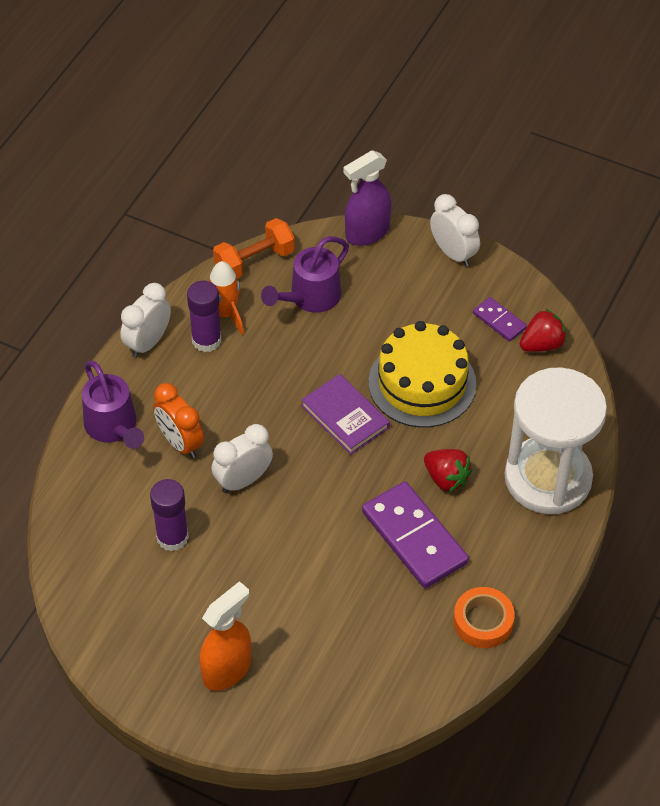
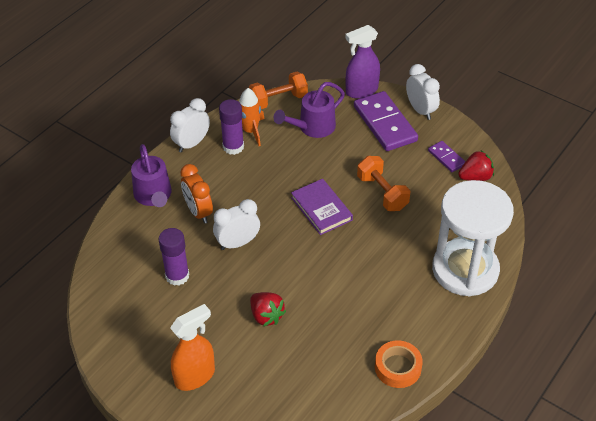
camera: 10 degrees right, 5 degrees down
(414, 538) = (356, 299): purple domino -> purple domino (384, 124)
(422, 383) = (382, 193): yellow cake -> orange dumbbell
(446, 478) = (388, 260): red strawberry -> red strawberry (266, 316)

